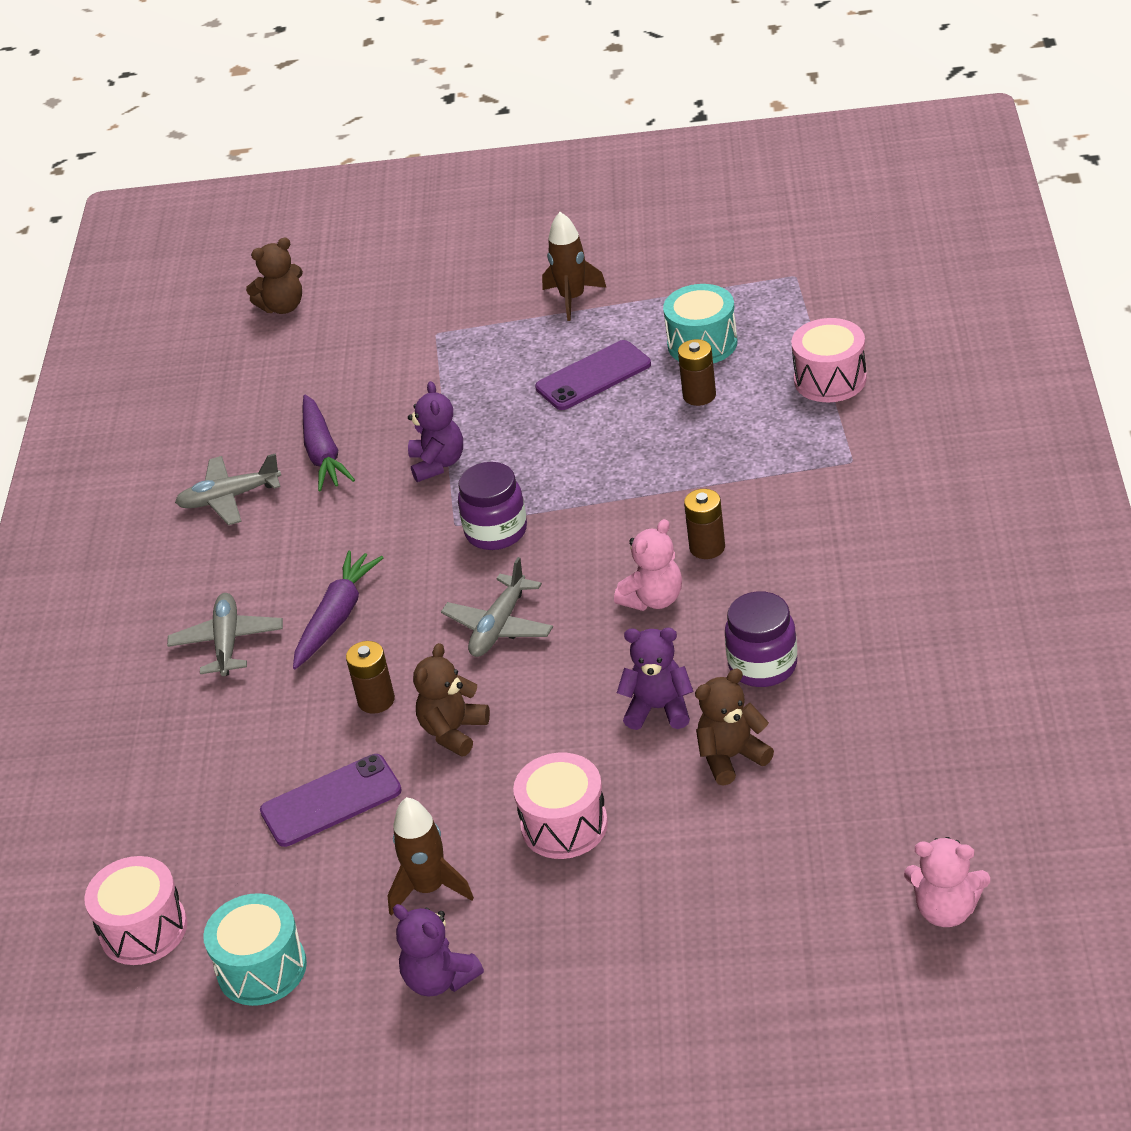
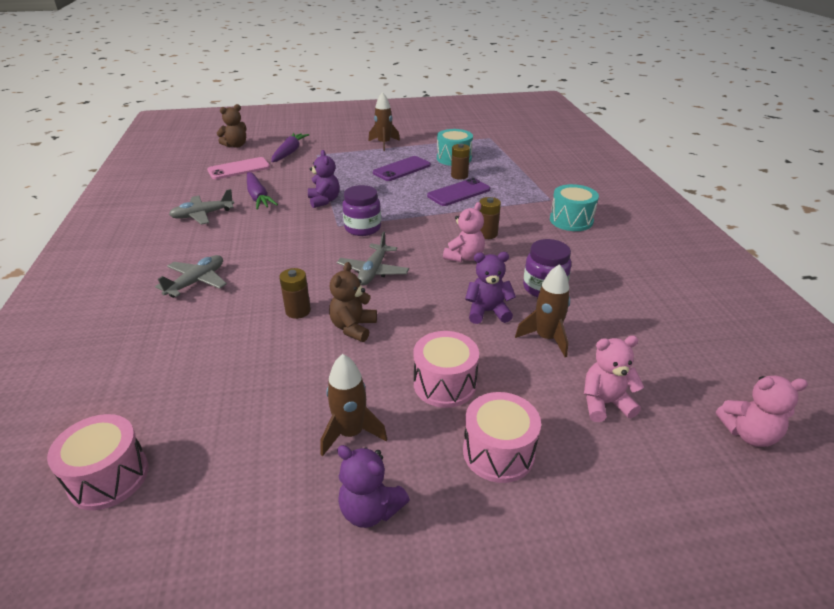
camera: 15 degrees left, 5 degrees down
(227, 642) = (197, 282): grey plane -> grey plane turned 45 degrees clockwise
(262, 968) = (212, 507): turquoise drum -> turquoise drum (571, 220)
(289, 377) = (239, 169): none -> pink phone
(331, 801) = (269, 373): purple phone -> purple phone (459, 193)
(337, 617) = (269, 268): purple carrot -> purple carrot (289, 152)
(731, 757) = (546, 338): brown teddy bear -> brown rocket
(773, 861) = (605, 403): none -> pink teddy bear
(830, 379) = (523, 170): pink drum -> pink drum (498, 452)

